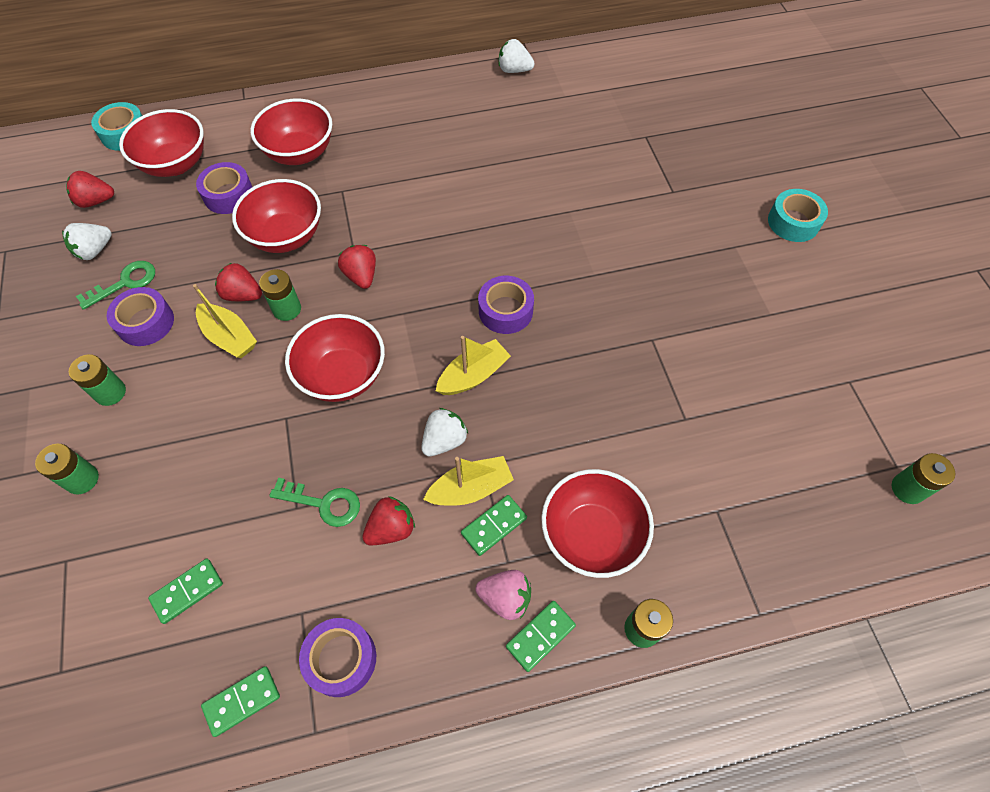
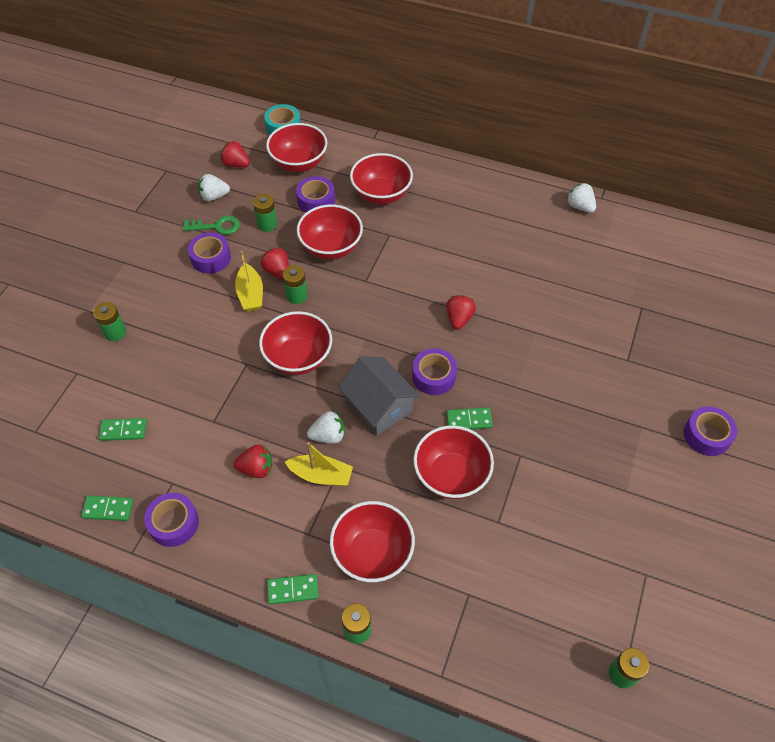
camera: 35 degrees right, 5 degrees down
(110, 392) = (163, 290): green battery -> green battery (267, 224)
(323, 503) = (230, 428): green key -> none
(361, 276) = (358, 299): red strawberry -> red strawberry (459, 319)
(473, 375) = (379, 406): yellow boat -> grey house
(494, 526) = (317, 507): green domino -> green domino (469, 420)
(505, 598) = (290, 553): pink strawberry -> none
(604, 401) = (451, 475): none -> red bowl
(793, 222) = (706, 435): turquoise tape -> purple tape

